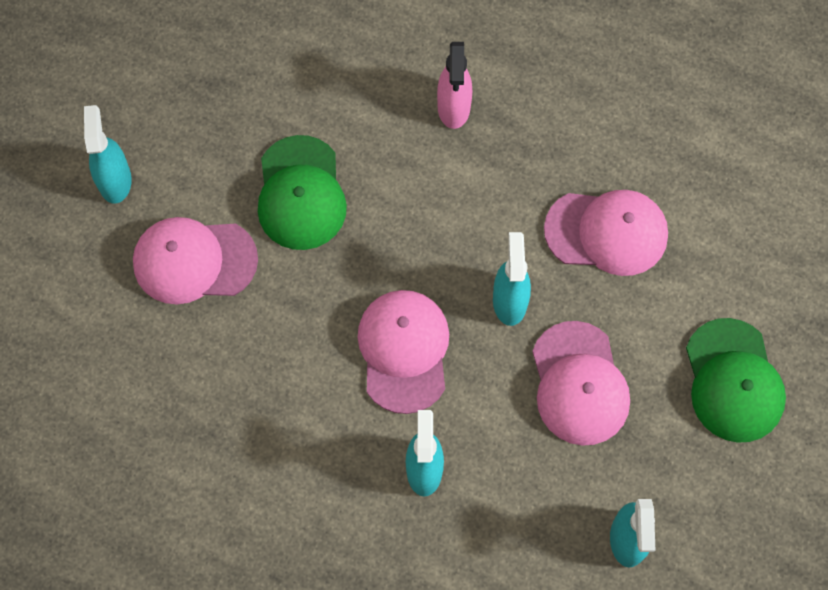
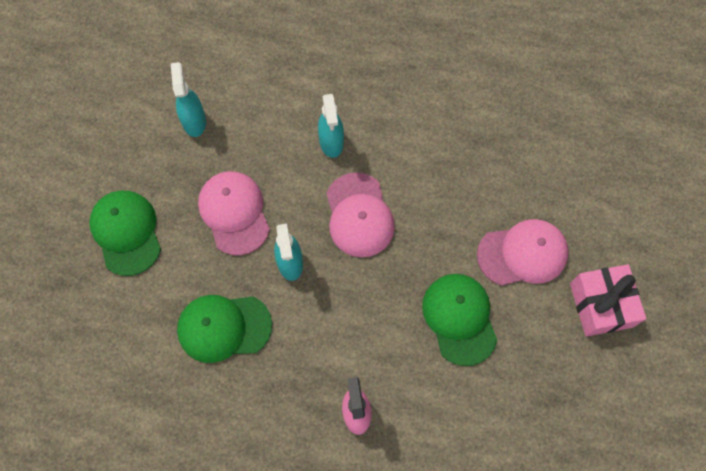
camera: 170 degrees right, 0 degrees up
(115, 180) = (601, 305): turquoise spray bottle -> pink gift
(607, 232) = (224, 327): pink cap -> green cap

